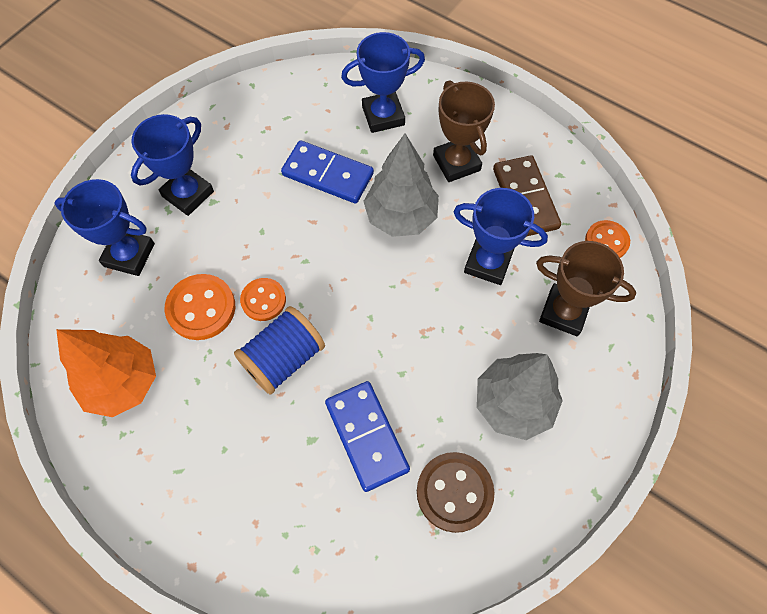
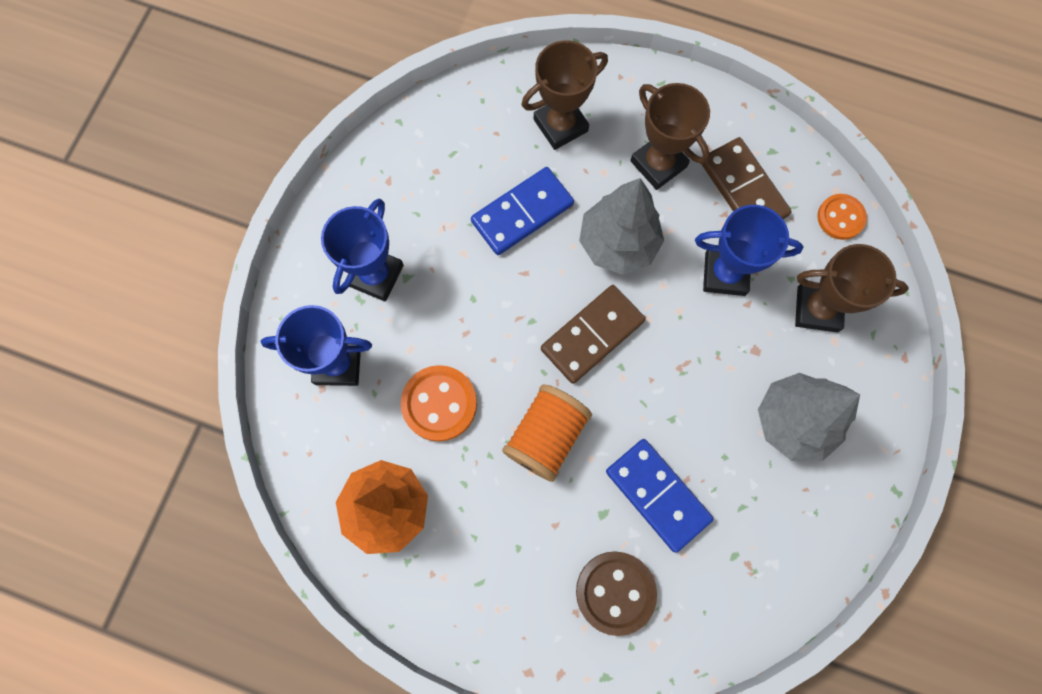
camera: 15 degrees left, 10 degrees up
(263, 300) = (502, 377): orange button -> none
(283, 359) = (546, 436): blue spool -> orange spool
(327, 174) = (522, 213): blue domino -> blue domino turned 45 degrees counterclockwise
(354, 285) = (592, 335): none -> brown domino
(383, 116) = (560, 125): blue trophy -> brown trophy
(454, 492) = (761, 527): brown button -> brown button (615, 592)

